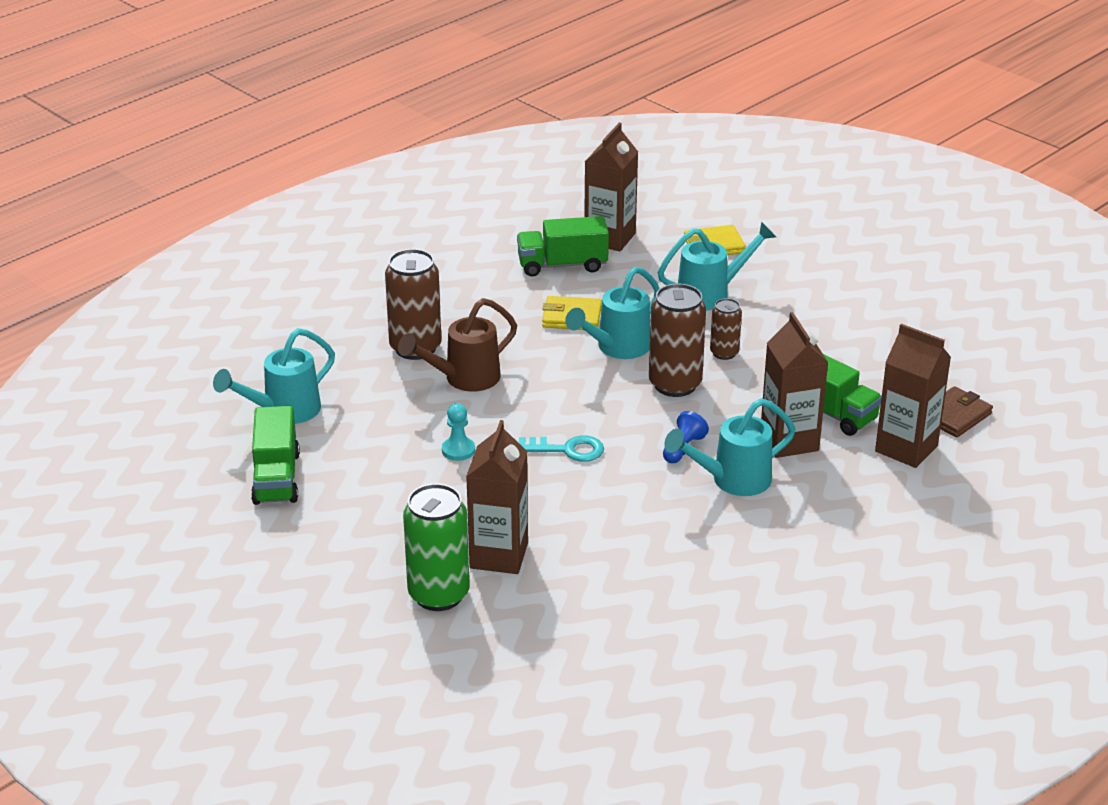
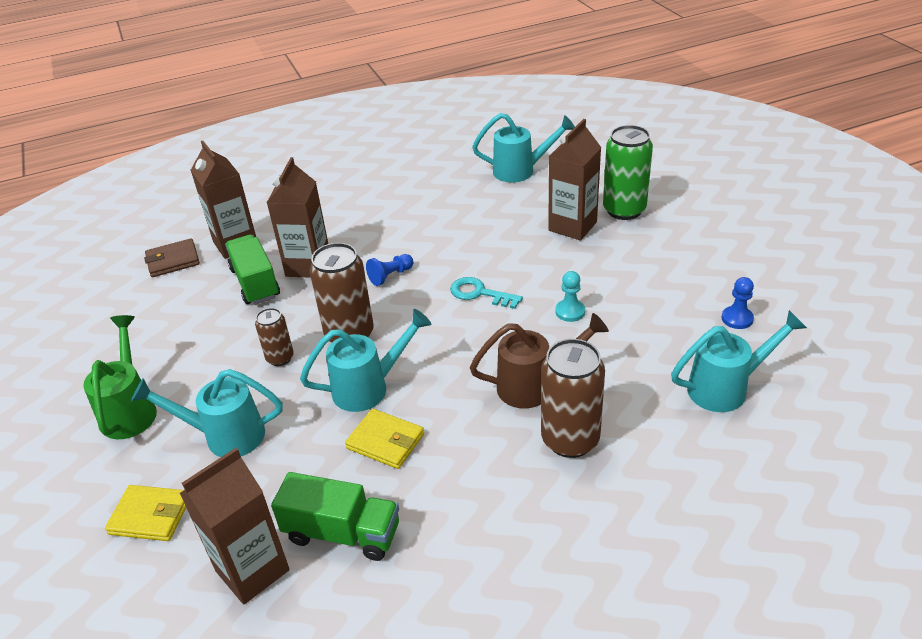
camera: 155 degrees left, 5 degrees up
(276, 478) = (737, 319): green truck -> blue pawn
(731, 481) = (376, 245): turquoise watering can -> turquoise watering can (521, 171)
(814, 293) = (131, 409): none -> green watering can

